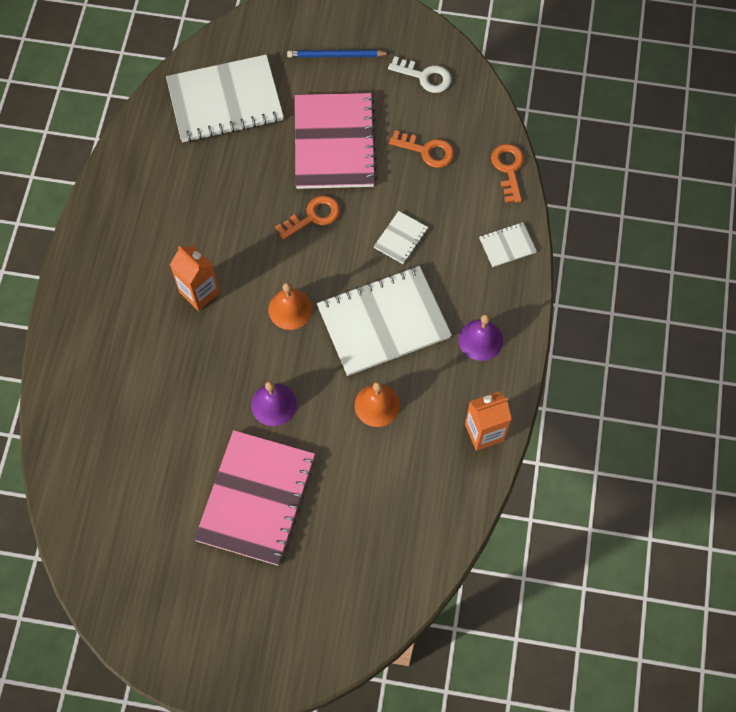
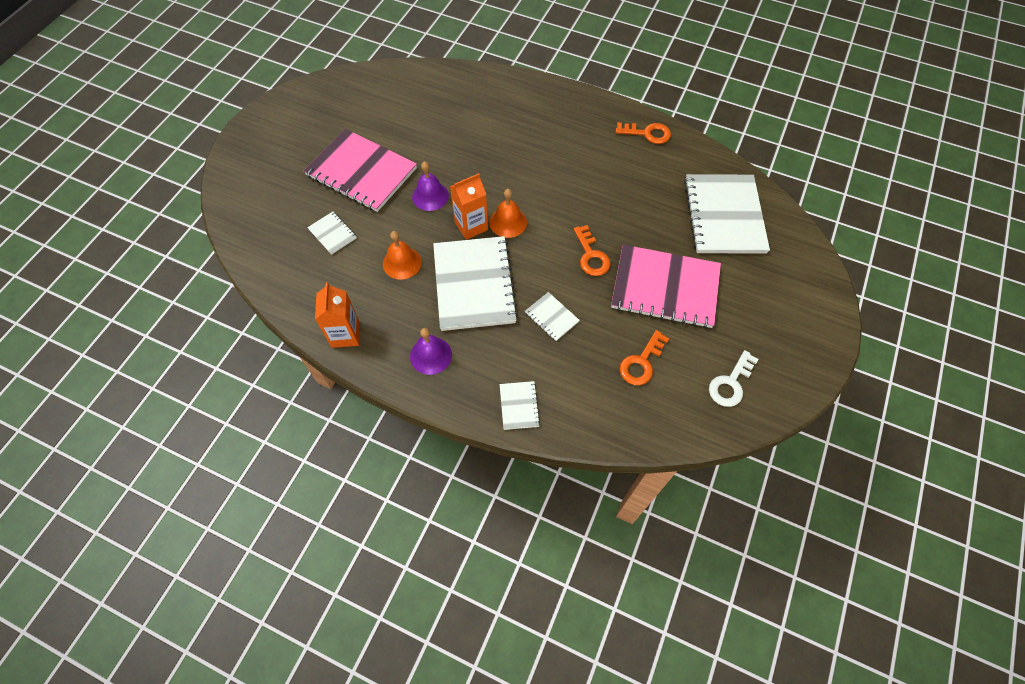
camera: 105 degrees right, 5 degrees down
(199, 292) = (542, 168): orange carton -> orange carton (471, 226)
(336, 55) = (765, 311): blue pencil -> none
(359, 497) = (332, 234): none -> white notebook
(508, 169) = (605, 432): orange key -> orange key (647, 133)

